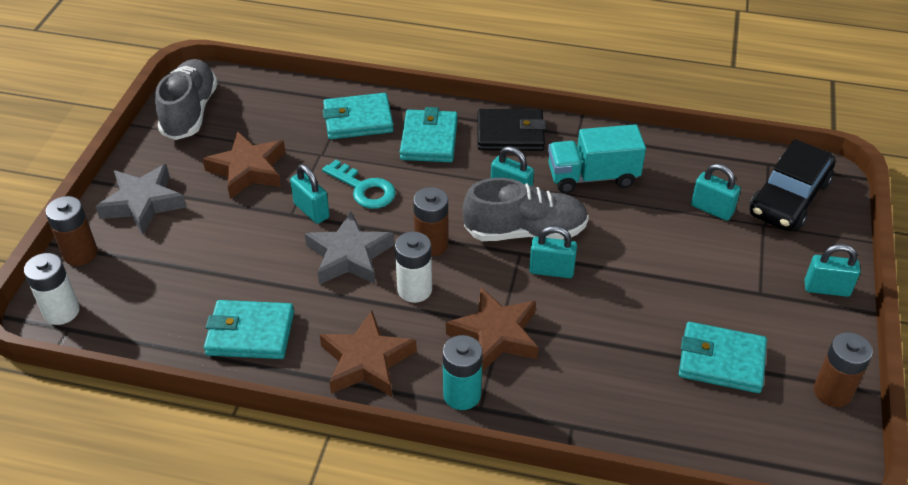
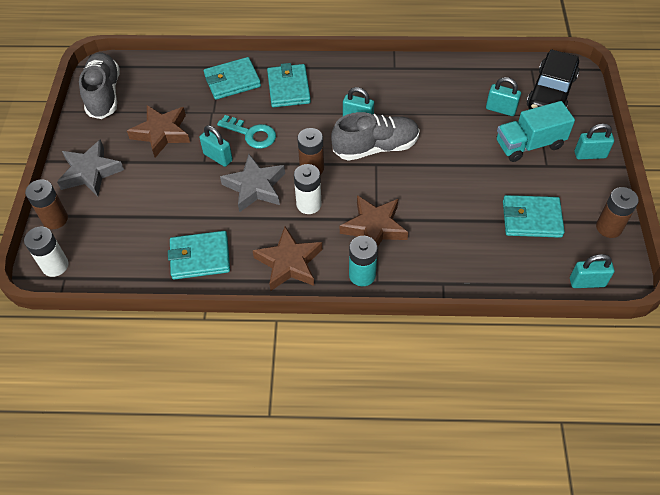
camera: 10 degrees left, 10 degrees up
(510, 134) = (346, 74): black wallet -> none
(551, 270) = (401, 173): turquoise padlock -> turquoise padlock (587, 282)
(592, 177) = (412, 98): turquoise truck -> turquoise truck (529, 144)

